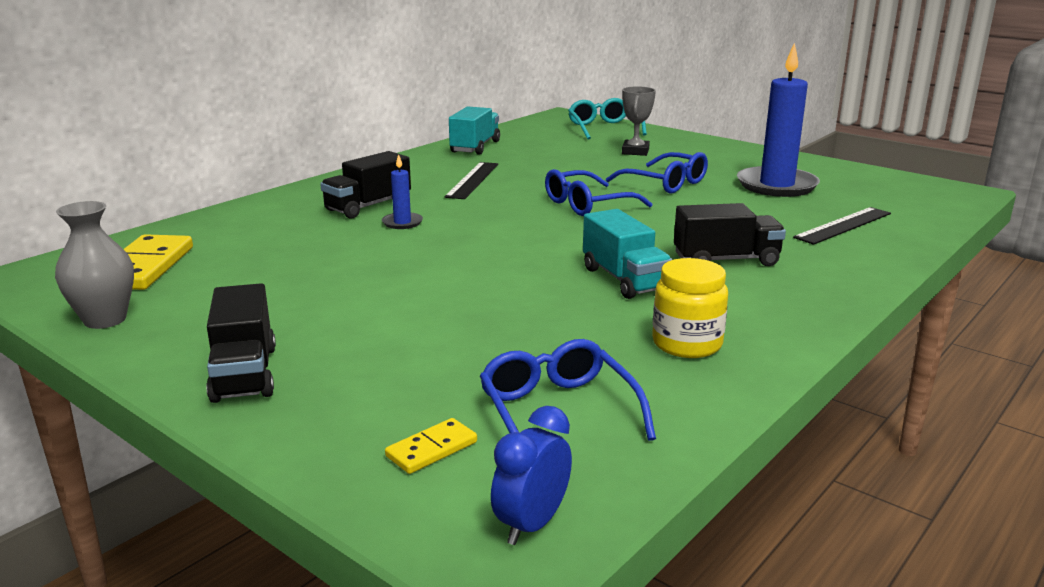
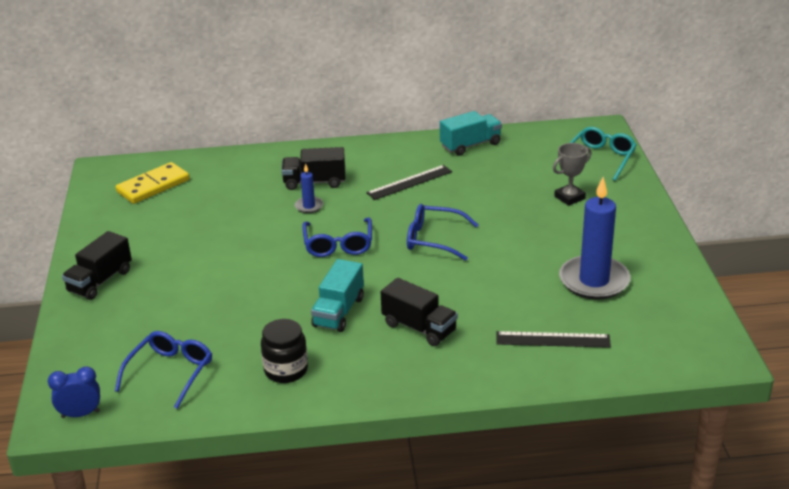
camera: 45 degrees right, 10 degrees up
(105, 320) = (96, 217): grey vase -> none
(432, 449) = (102, 361): yellow domino -> none
(665, 183) = (522, 241): blue glasses -> blue glasses (338, 244)
(687, 344) = (286, 370): yellow jar -> black jar

